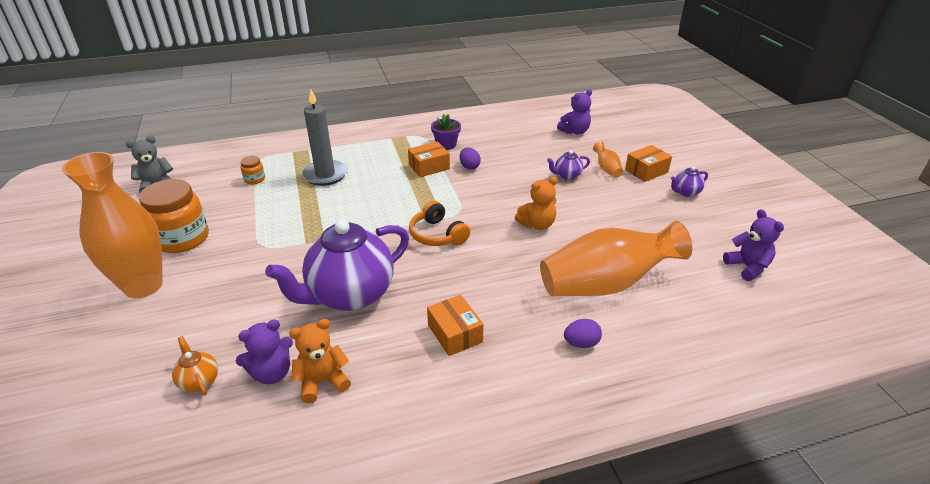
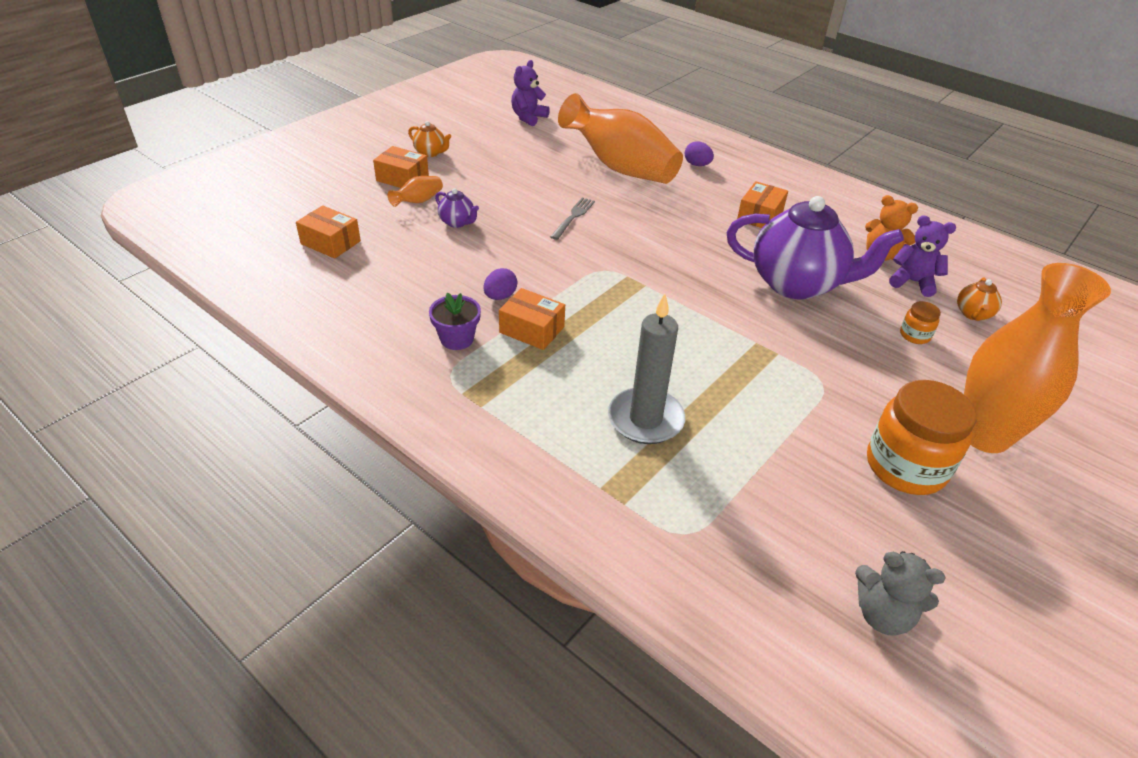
camera: 125 degrees left, 5 degrees up
(254, 179) = (734, 493): orange jar -> orange jar (914, 335)
(437, 235) = (657, 269): orange headphones -> none
(537, 224) = (573, 217): orange teddy bear -> grey fork
(574, 131) = (330, 242): purple teddy bear -> orange box
(685, 192) = (430, 153): purple teapot -> orange teapot

